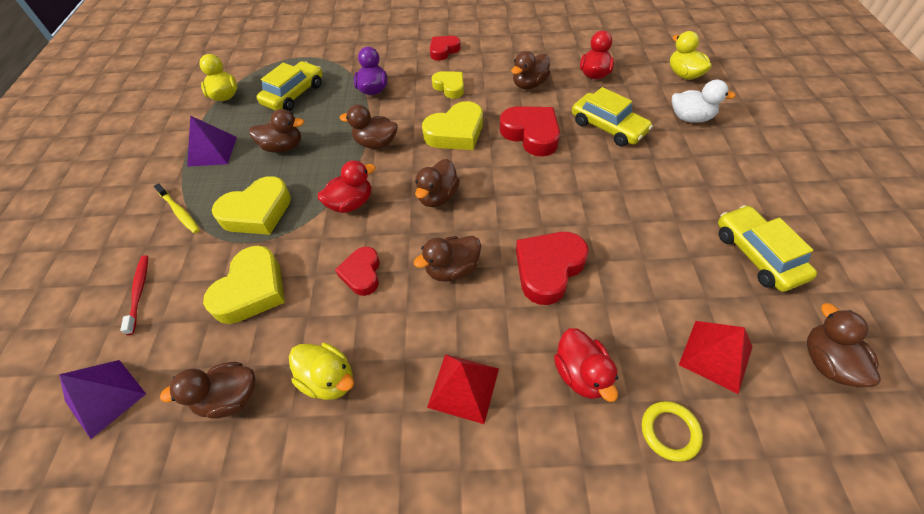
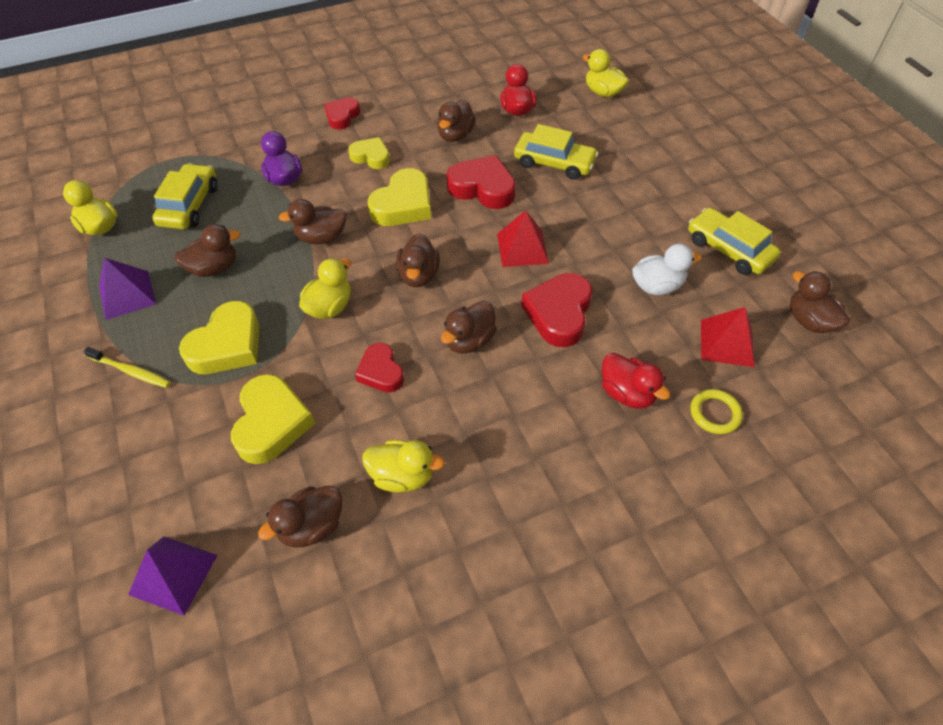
camera: 25 degrees left, 0 degrees up
(139, 293) = (140, 467): red toothbrush -> none
(351, 203) = (329, 307): red duck -> yellow duck
(463, 387) = (532, 438): red pyramid -> red pyramid (522, 248)
(690, 118) = (626, 136): white duck -> white duck (657, 286)

